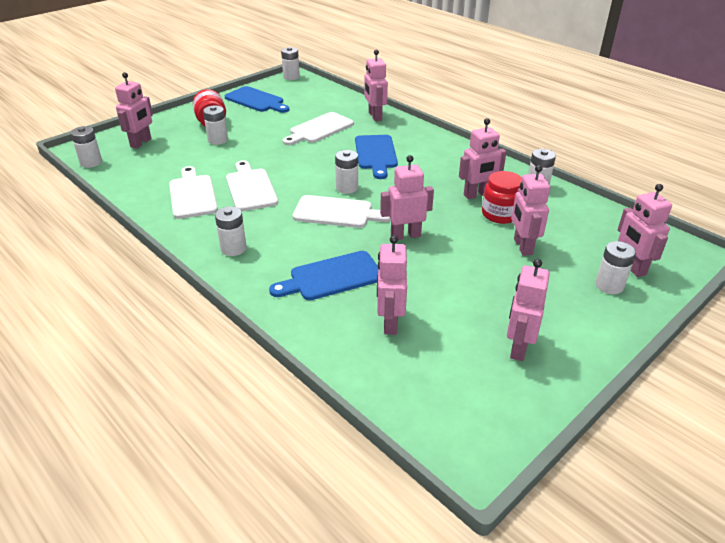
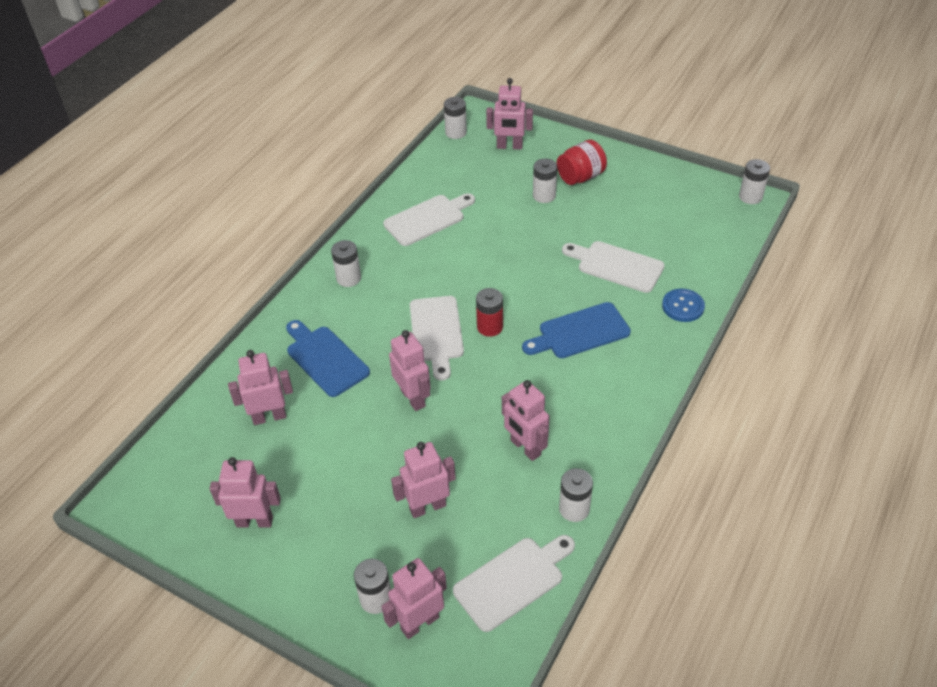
camera: 75 degrees right, 10 degrees up
(250, 188) = (457, 254): white cutting board -> white cutting board (513, 580)
(256, 100) = (659, 190): blue cutting board -> none
(347, 188) = (490, 327): white battery -> red battery
(375, 116) = (683, 306): pink robot -> blue button
(500, 214) = (488, 477): red jar -> none

